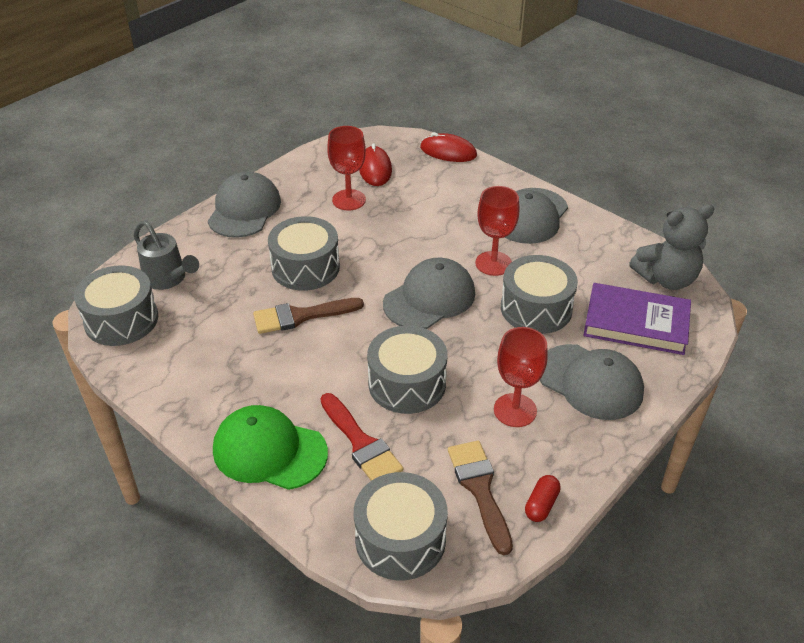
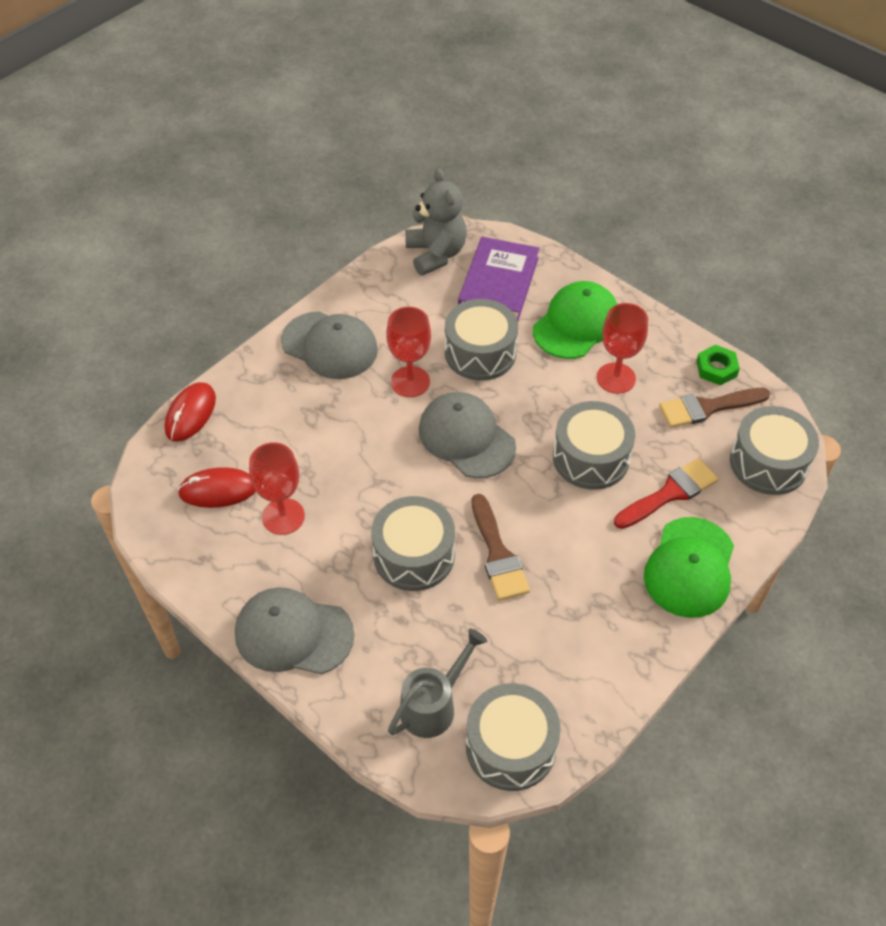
camera: 90 degrees left, 10 degrees up
(541, 505) = (716, 368): red capsule -> green nut
(590, 382) = (576, 323): grey cap -> green cap

